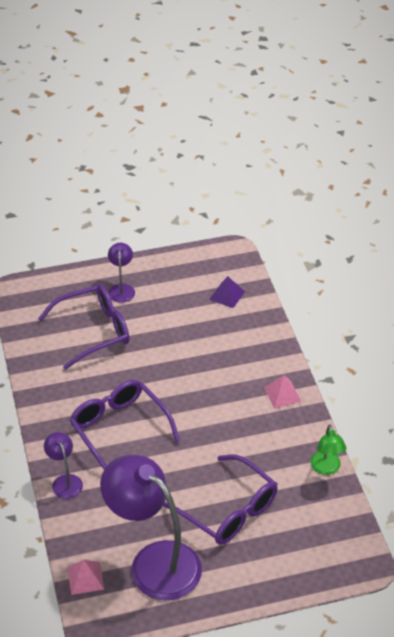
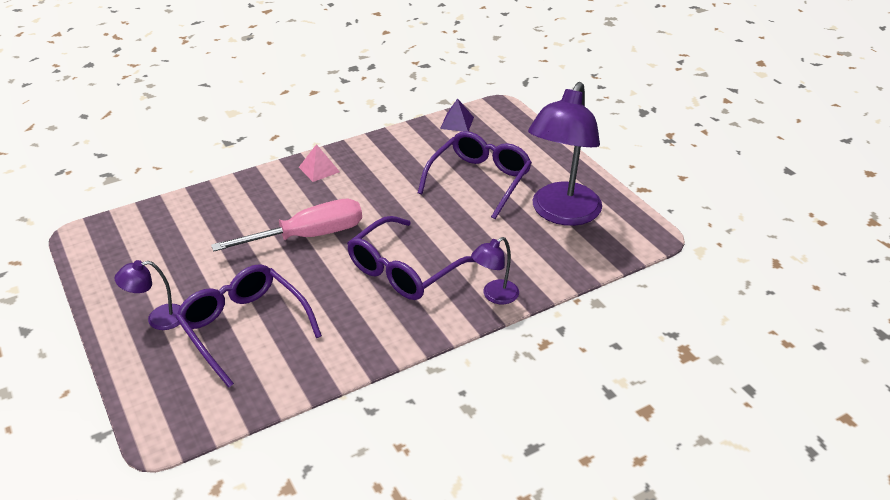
camera: 105 degrees left, 5 degrees down
(85, 578) = (606, 253): pink pyramid -> none
(186, 376) = (308, 236): none -> pink screwdriver
(227, 295) = (167, 227): purple pyramid -> purple pyramid (457, 122)
(326, 468) = (406, 134): green lamp -> none

